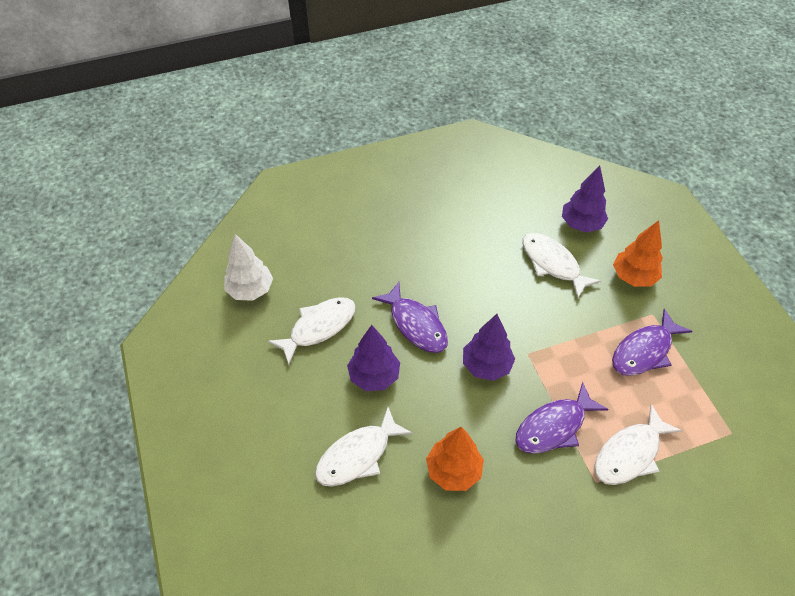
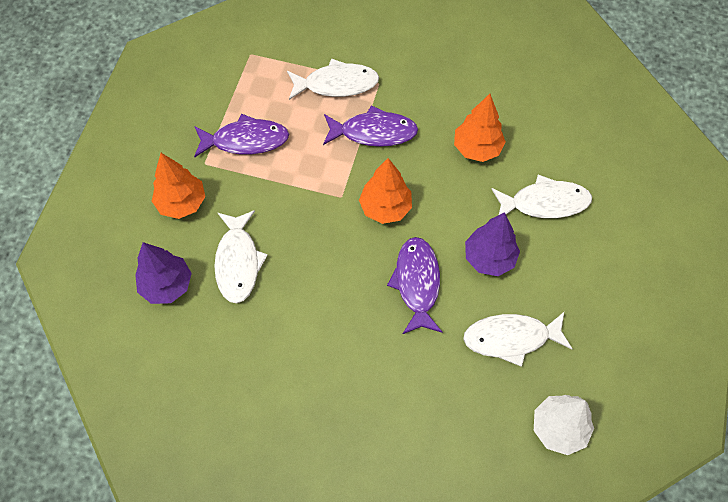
camera: 145 degrees left, 10 degrees up
(486, 366) = (385, 208): purple tree -> orange tree

